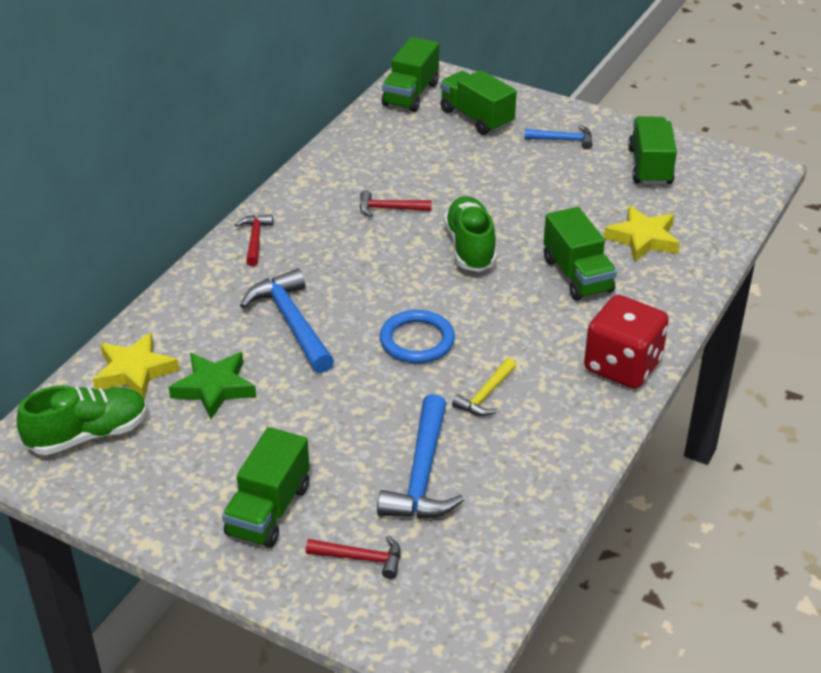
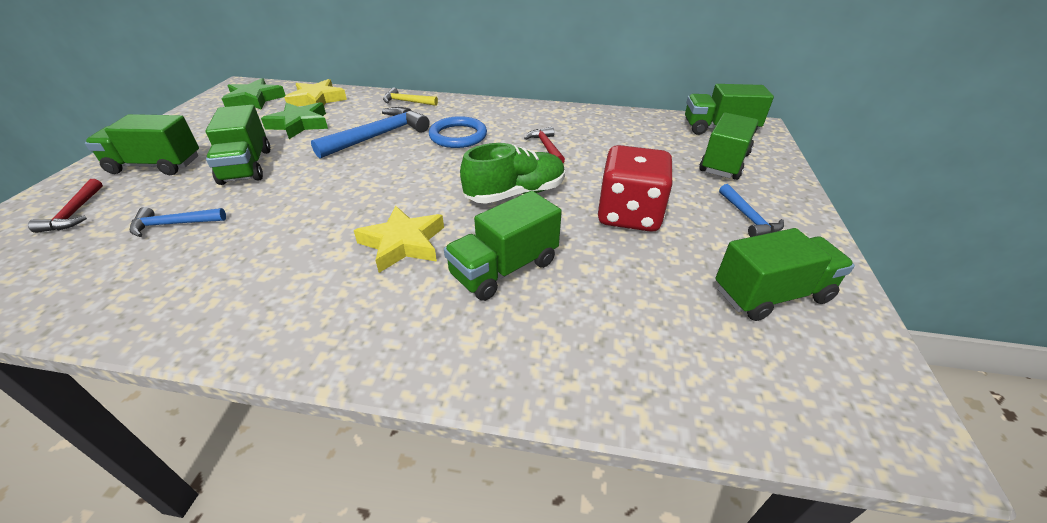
camera: 70 degrees right, 0 degrees up
(88, 435) = (254, 99): green shoe -> green star
(255, 240) = (472, 108): red hammer -> none
(314, 430) = (246, 166): none -> green truck
(417, 340) = (365, 190): blue ring -> blue ring (458, 136)
(422, 474) = (174, 224): blue hammer -> blue hammer, size x0.56
(486, 395) = (285, 240): yellow hammer -> yellow hammer (407, 102)
(622, 366) = (338, 335): red dice -> red dice (629, 215)
(643, 239) = (609, 313): yellow star -> yellow star (403, 243)

